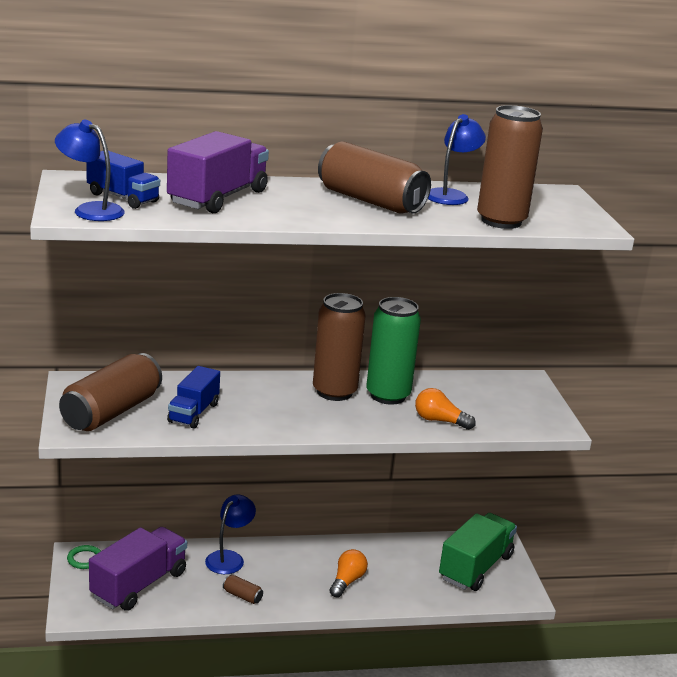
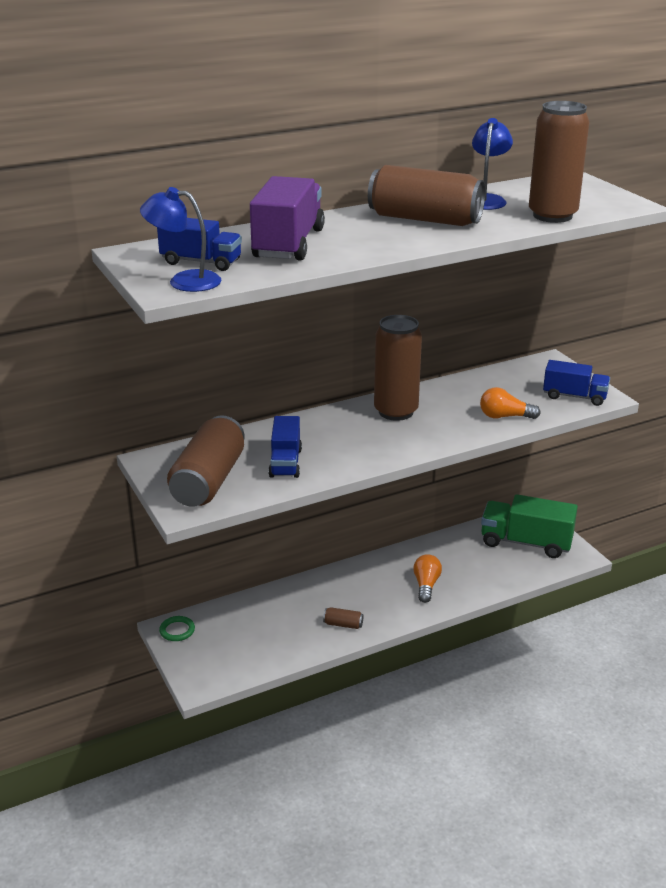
camera: 15 degrees left, 5 degrees up
(139, 585) = (243, 640): purple truck -> none
(229, 558) = (310, 592): blue lamp -> none
(388, 395) = (444, 404): green can -> none
(475, 567) = (526, 542): green truck -> green truck turned 90 degrees counterclockwise
(527, 418) = (574, 396): none -> blue truck

